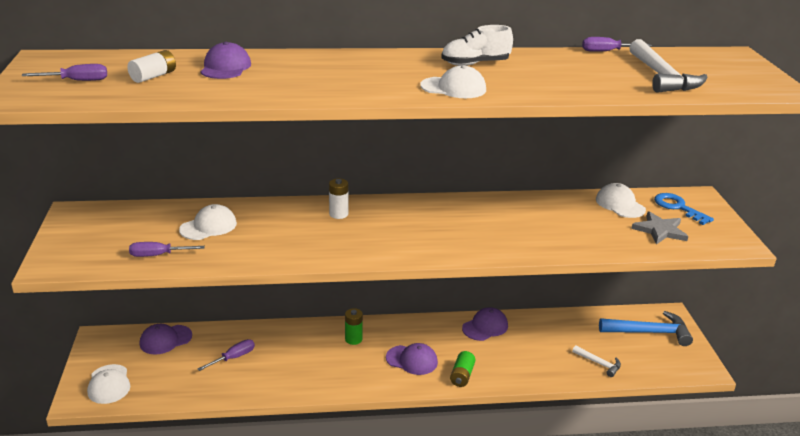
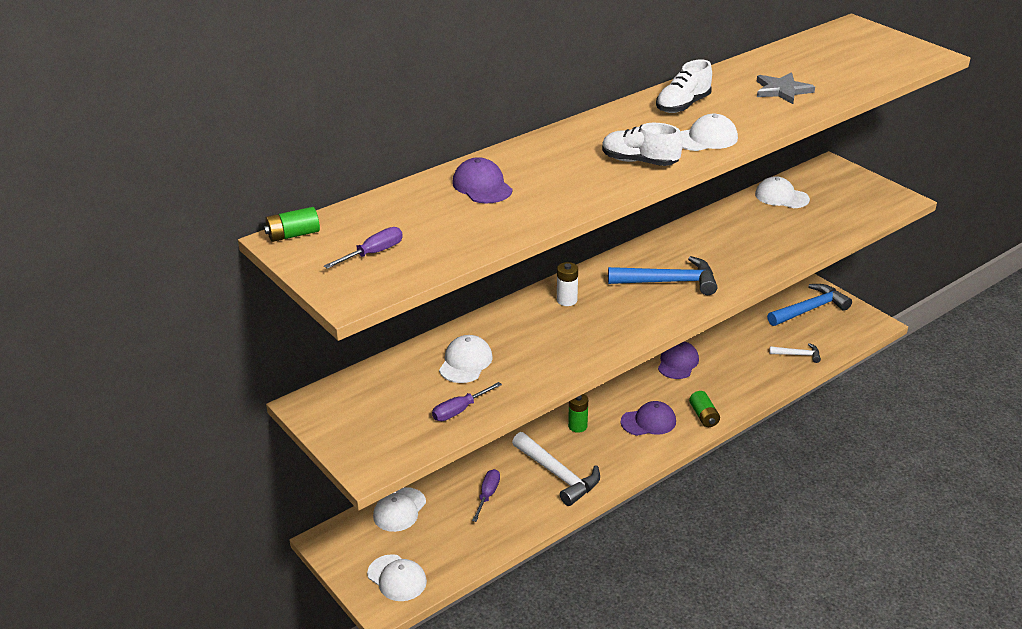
camera: 30 degrees left, 5 degrees up
(53, 57) = (293, 235): none -> green battery
(153, 76) = (435, 221): white battery -> none
(165, 340) = (399, 510): purple cap -> white cap
(370, 86) = (639, 162): none -> white shoe
(436, 231) = (669, 282): none -> blue hammer
(606, 51) = (761, 55): purple screwdriver -> none
(660, 230) = (836, 210): grey star -> grey star (782, 90)
(661, 77) = (836, 70): white hammer -> white hammer (558, 475)
(678, 207) = (826, 182): blue key -> none

